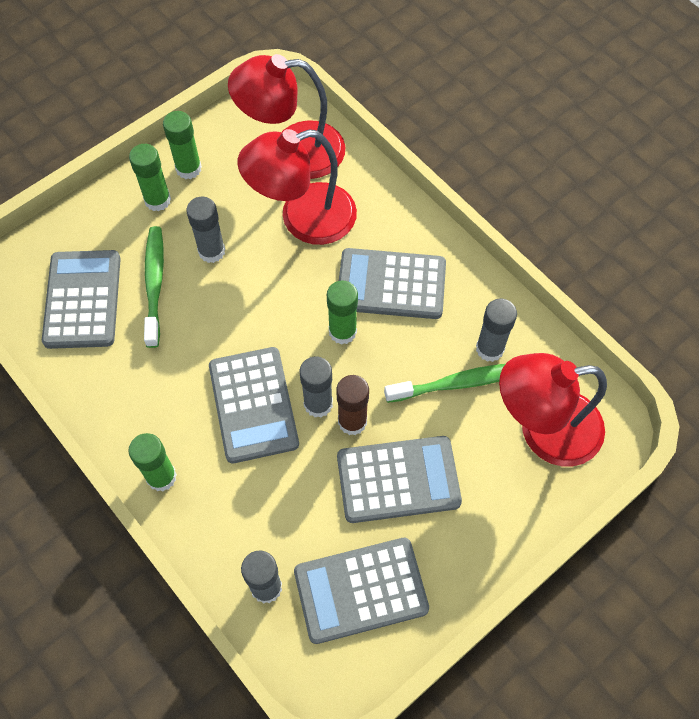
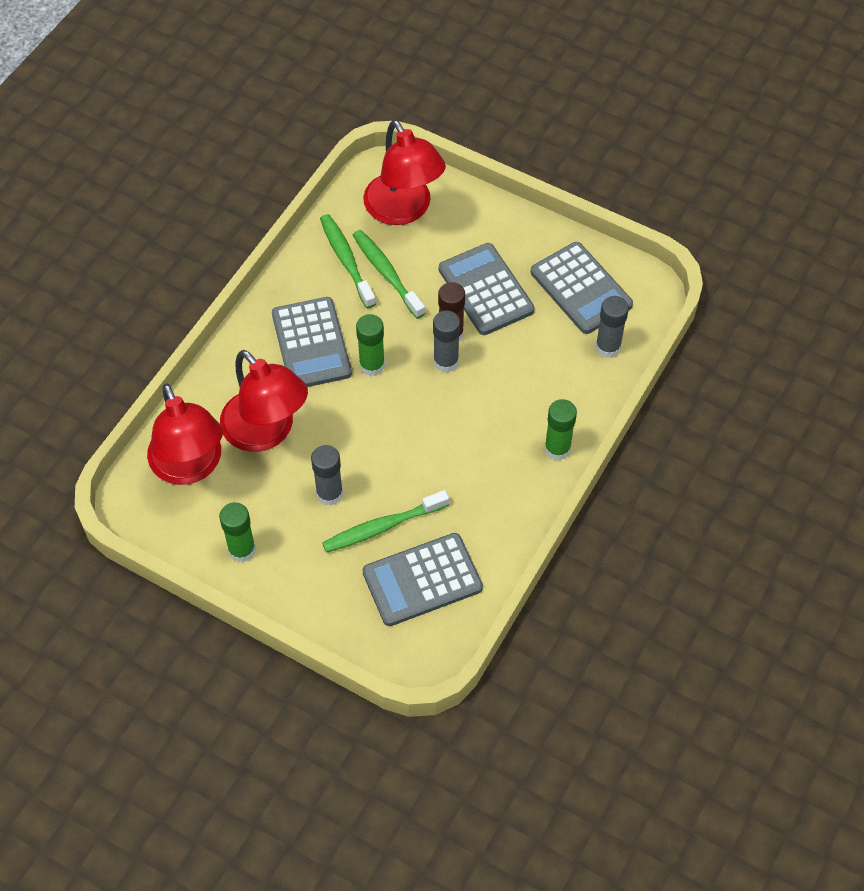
camera: 110 degrees left, 5 degrees down
(157, 200) = (289, 562): green glue stick -> none
(253, 405) = (467, 407): grey calculator -> none
(489, 349) = (346, 260): grey glue stick -> green toothbrush

